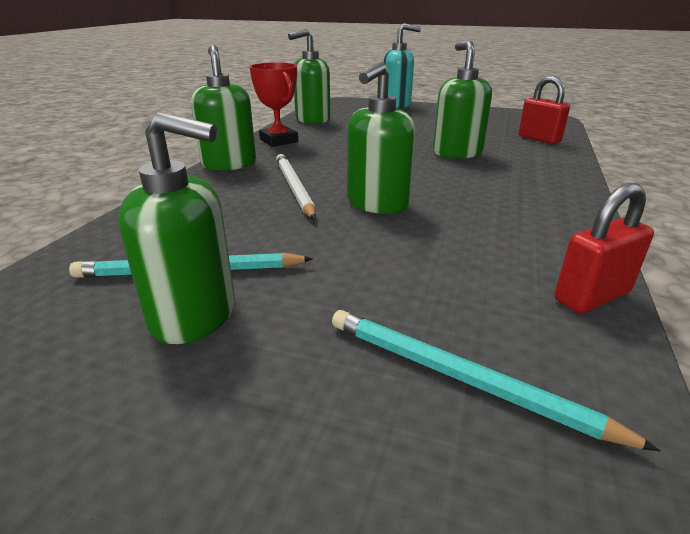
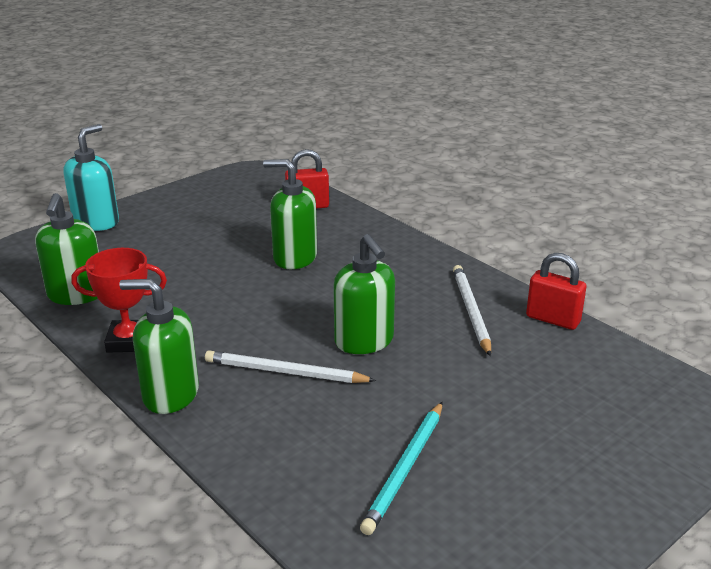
camera: 60 degrees left, 0 degrees up
(194, 315) = (471, 478): green soap dispenser -> none
(461, 378) = (593, 395): turquoise pencil -> none
(511, 239) = (470, 311): none -> white pencil
(592, 296) = (553, 319): red padlock -> red padlock turned 60 degrees counterclockwise

